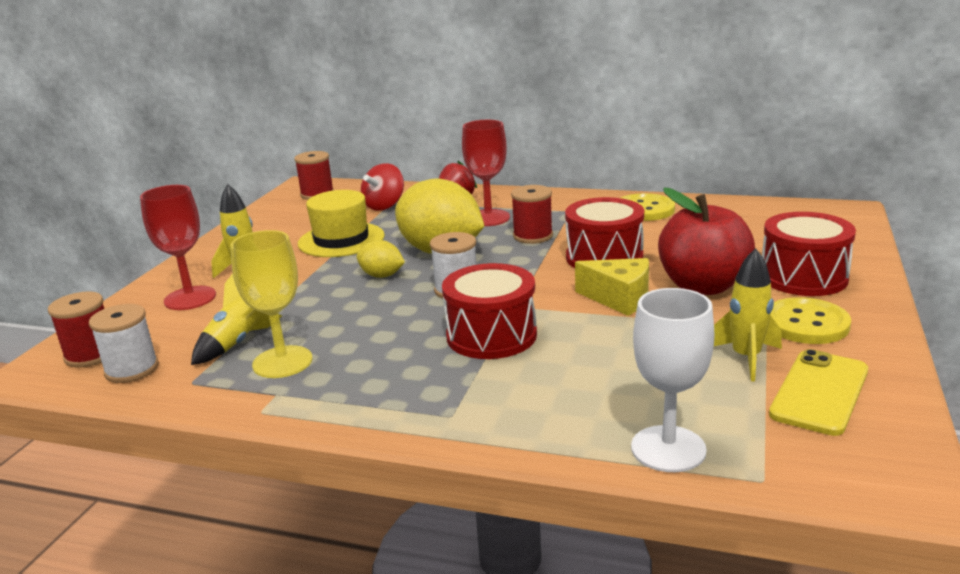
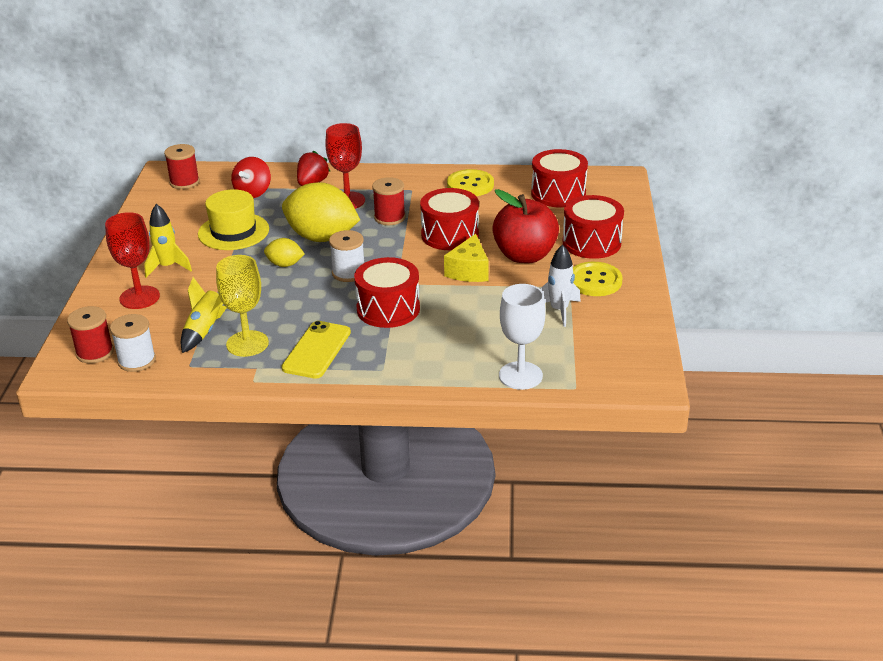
camera: 15 degrees left, 10 degrees up
(619, 298) = (469, 271): yellow cheese -> yellow cheese turned 90 degrees clockwise
(746, 358) = (559, 310): yellow rocket -> white rocket
(759, 223) = (558, 193): none -> red drum
(819, 392) = (604, 330): yellow phone -> yellow phone (317, 350)

